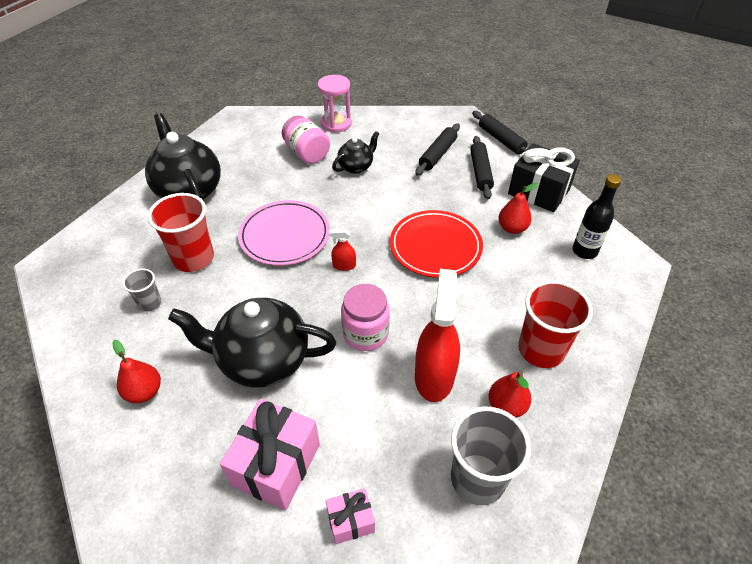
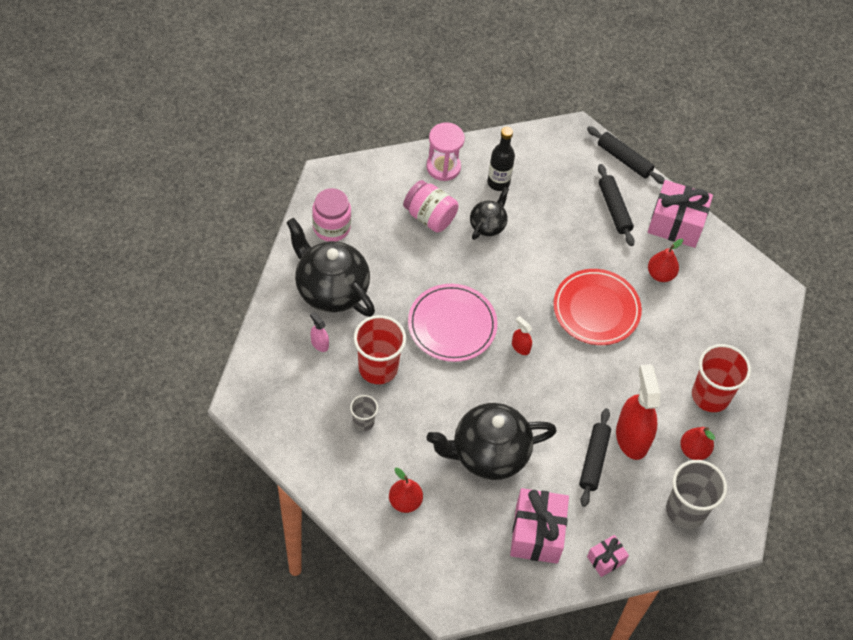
camera: 20 degrees left, 10 degrees up
(152, 229) = (319, 344): none -> pink spray bottle
(344, 265) = (520, 347): red spray bottle -> red spray bottle turned 60 degrees clockwise
(365, 333) = (564, 411): pink jar -> pink jar (331, 227)
(437, 154) = (565, 192): black rolling pin -> black rolling pin (594, 460)
(538, 191) = (676, 224): black gift -> pink gift
(584, 251) = (729, 288): black bottle -> black bottle (498, 183)

